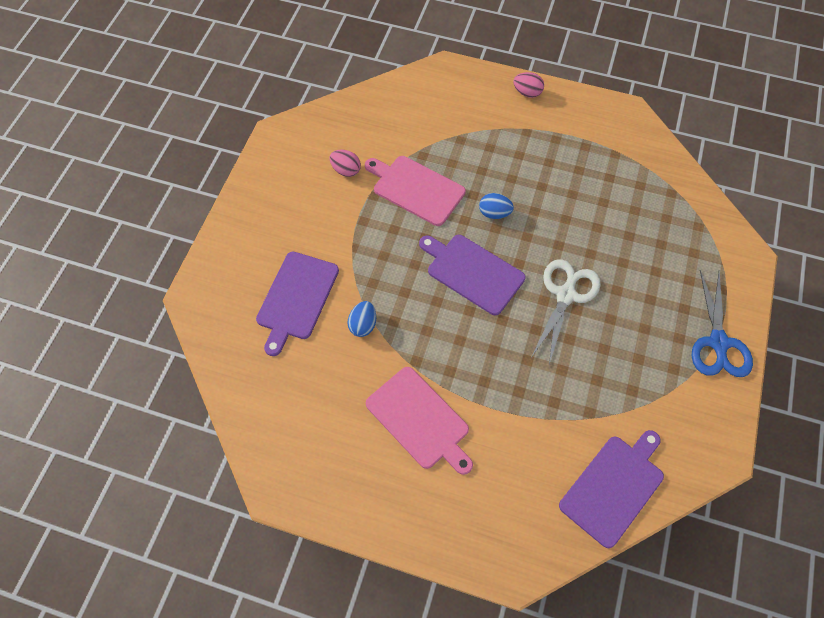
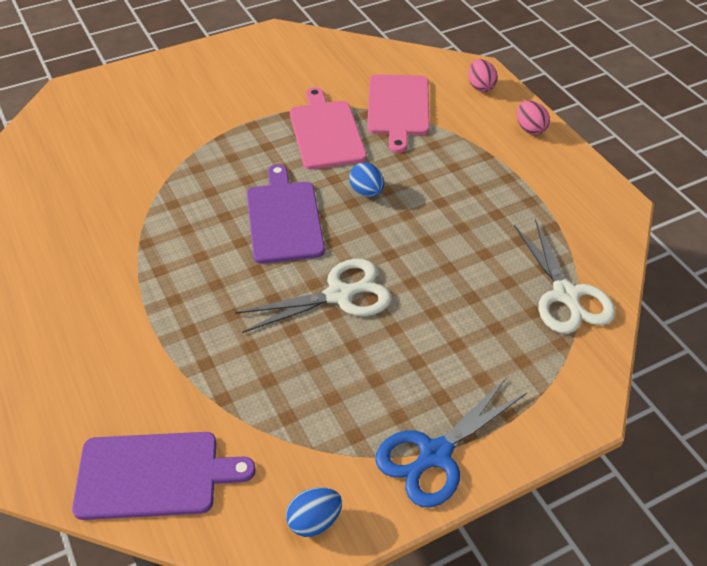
camera: 45 degrees right, 15 degrees down
(296, 298) = (129, 139): purple cutting board -> none
(346, 170) = (290, 85): pink egg -> pink egg (480, 87)
(363, 325) = (147, 189): blue egg -> blue egg (314, 521)
(420, 420) = (86, 283): pink cutting board -> pink cutting board (398, 108)
(668, 194) = (565, 295): none -> white scissors

